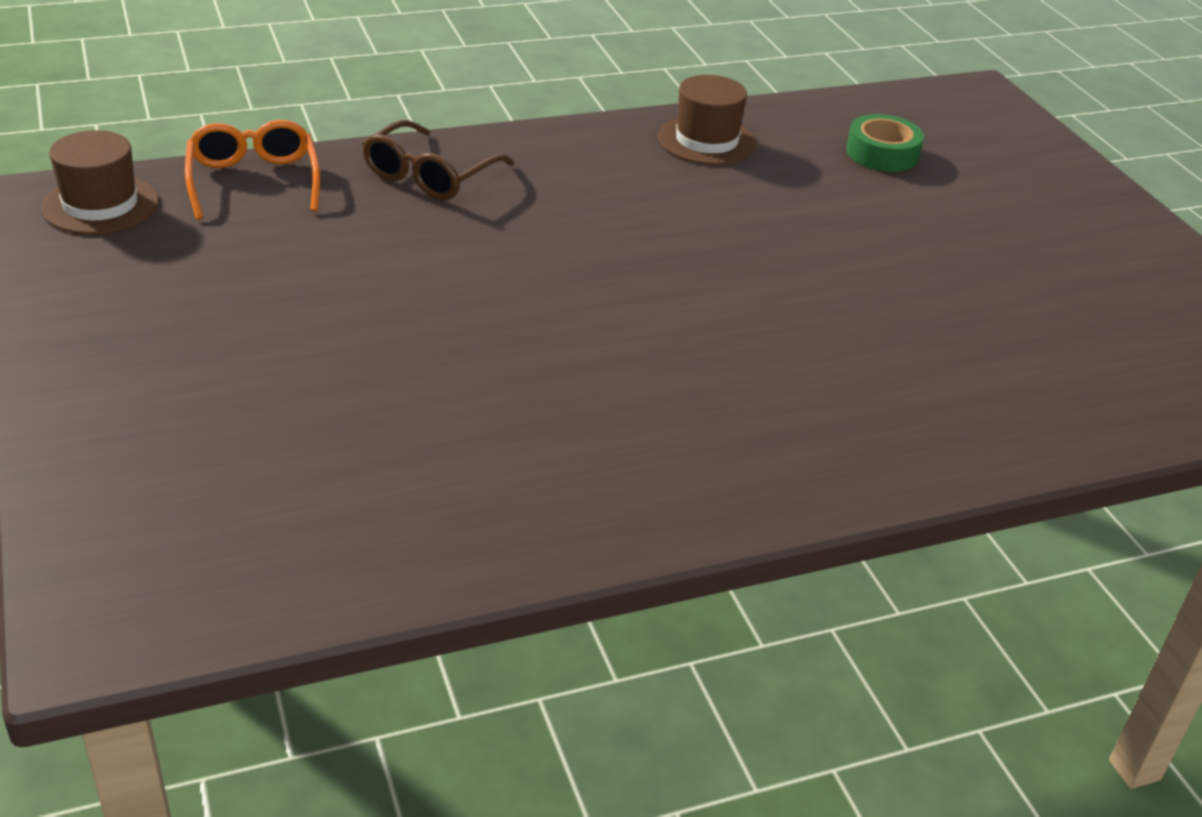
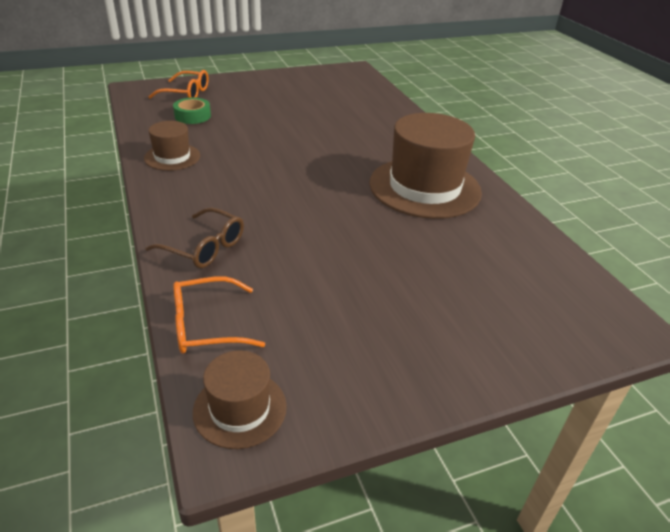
camera: 90 degrees left, 0 degrees up
(637, 422) = (424, 187): none -> brown hat
(988, 143) = (186, 93): none -> orange glasses

